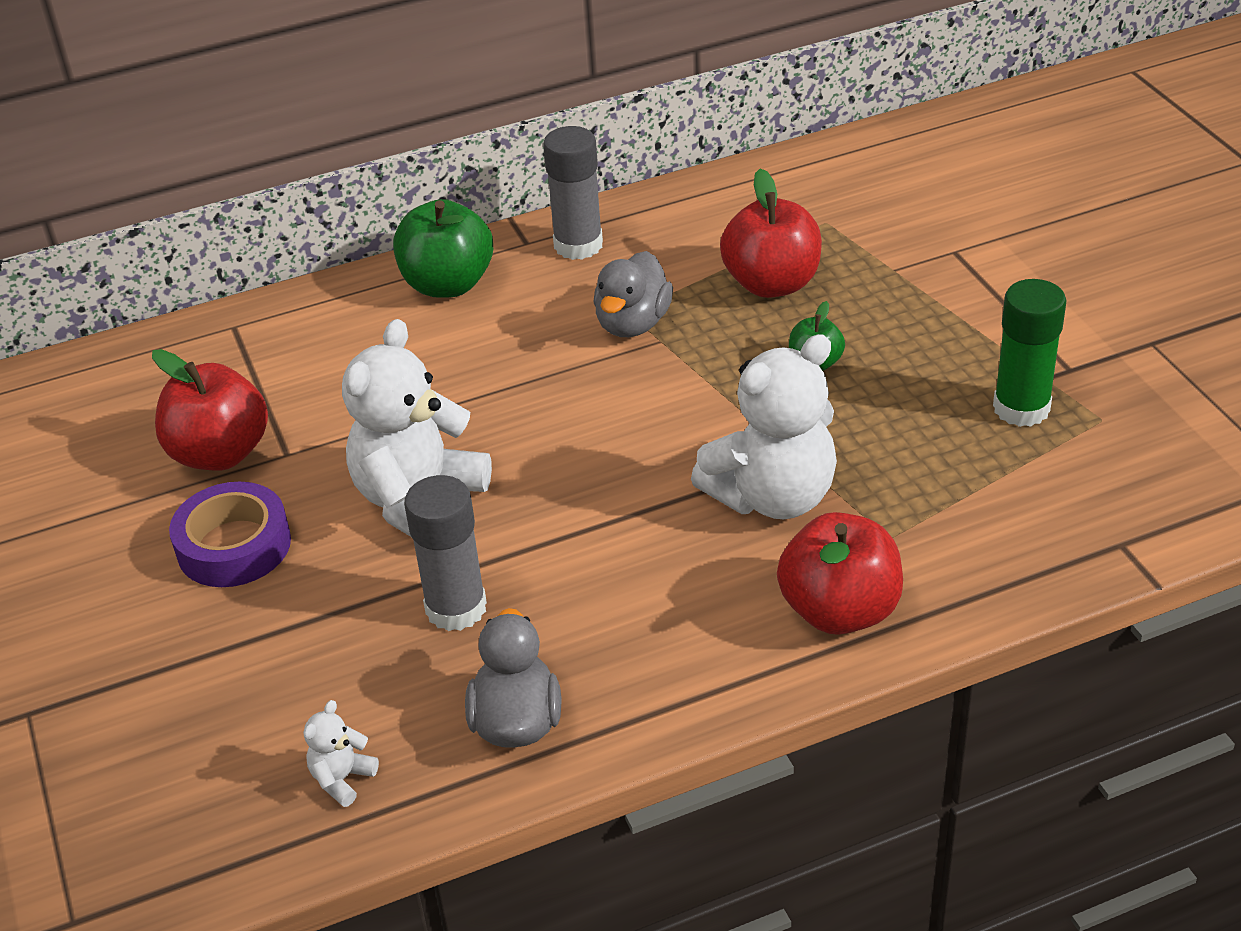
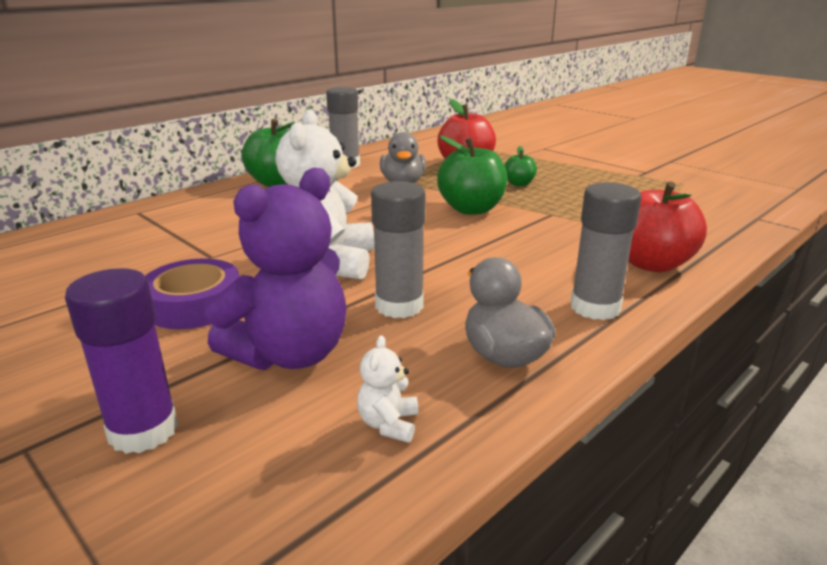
camera: 25 degrees left, 15 degrees down
(127, 721) = (143, 430): none -> purple glue stick
(220, 453) = (157, 263): red apple -> none
(298, 656) = (290, 354): none -> purple teddy bear
(686, 674) = (595, 307): none -> grey glue stick
(688, 419) = (471, 209): none -> green apple
(773, 496) = (554, 228): white teddy bear -> none
(1021, 408) = (641, 184): green glue stick -> none

